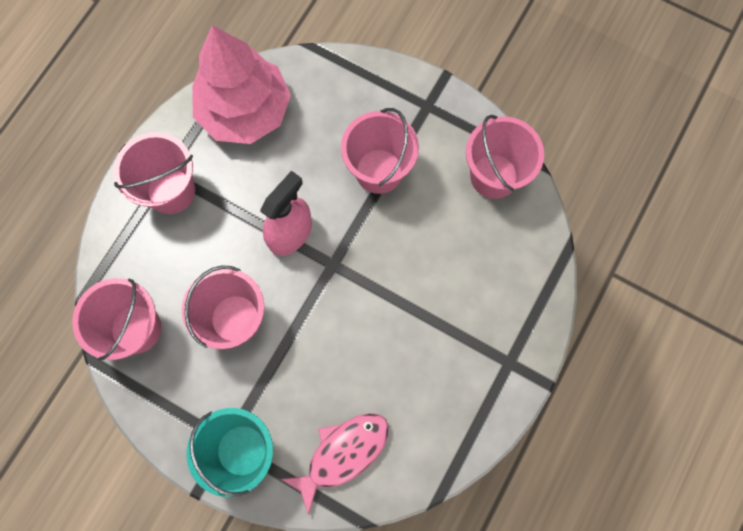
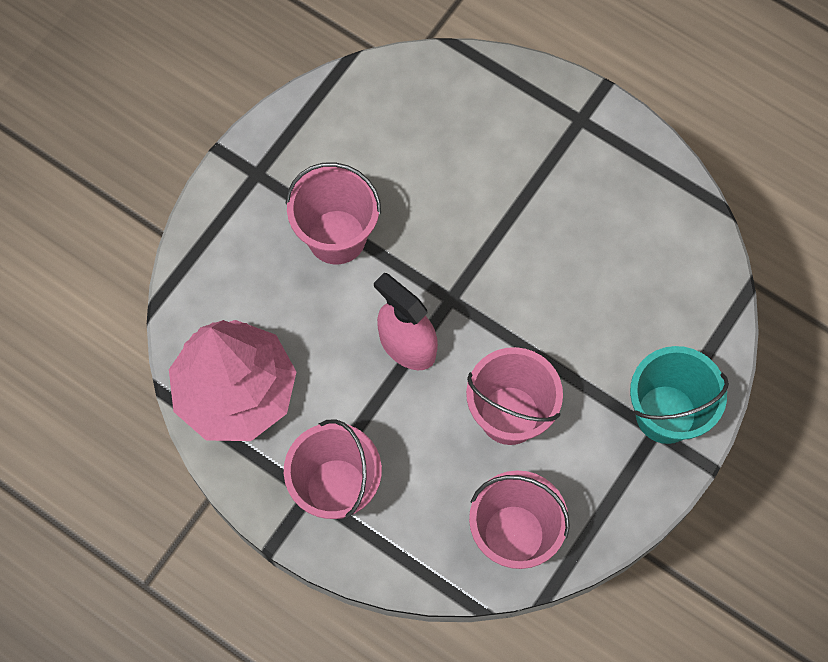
camera: 85 degrees left, 5 degrees down
(343, 453) = (673, 303): pink fish -> none
(493, 176) = (357, 110): pink bucket -> none

